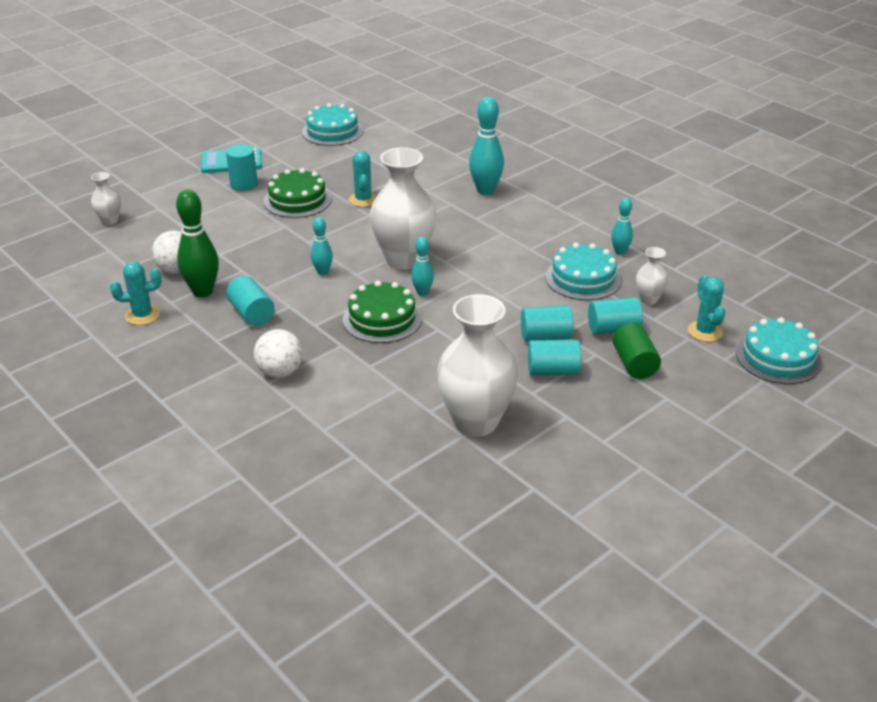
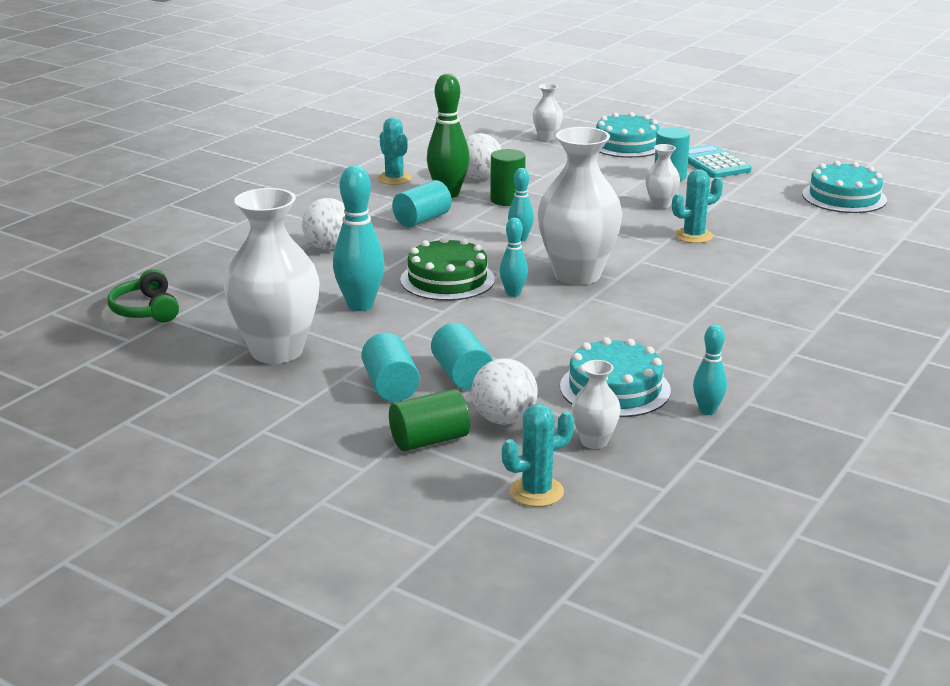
camera: 75 degrees right, 10 degrees down
(238, 264) = (507, 200): none -> green cylinder
(297, 200) = (660, 205): green cake -> white vase
(361, 496) = (146, 310): none -> green headphones
(485, 190) = (789, 302): turquoise bowling pin -> turquoise bowling pin (360, 305)
(613, 329) = (504, 419): turquoise cylinder -> white ball
(778, 357) = (500, 560): turquoise cake -> turquoise cake (626, 144)

